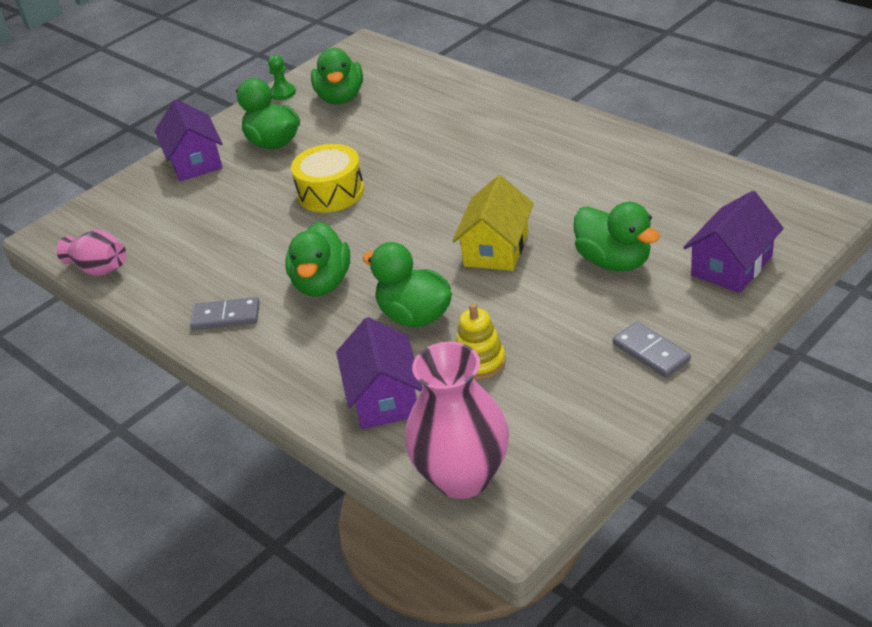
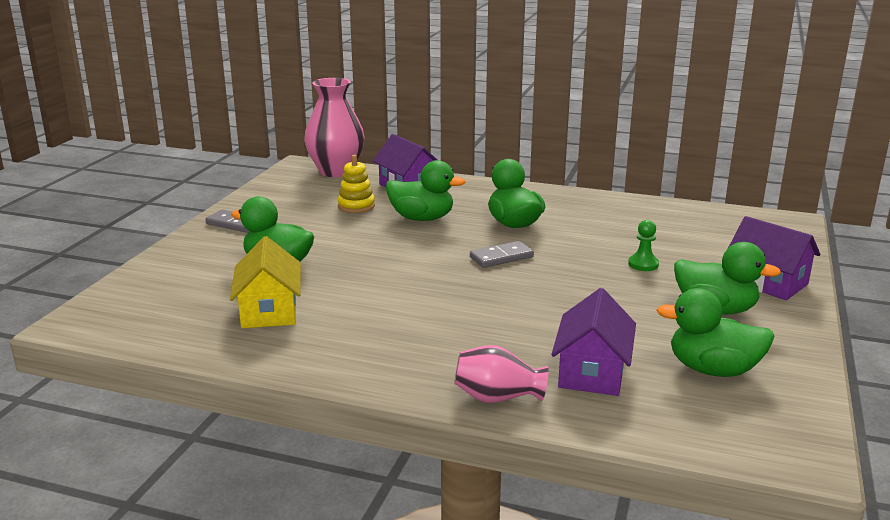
camera: 150 degrees right, 15 degrees down
(99, 269) = (704, 209): pink vase -> pink vase (497, 398)
(226, 316) = (563, 202): grey domino -> grey domino (501, 257)
(282, 93) = (800, 365): green pawn -> green pawn (643, 264)
(331, 192) = (586, 277): yellow drum -> none
(340, 98) = (713, 370): green duck -> green duck turned 45 degrees counterclockwise
(496, 248) = (387, 259): yellow house -> yellow house (269, 310)
(732, 266) = (172, 274): purple house -> purple house (592, 372)

